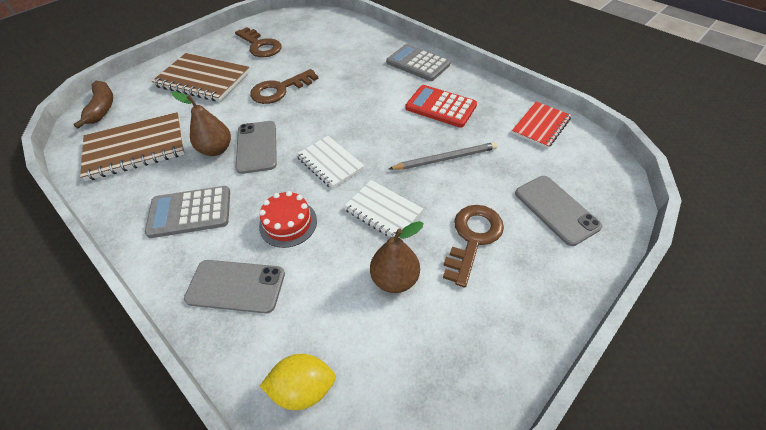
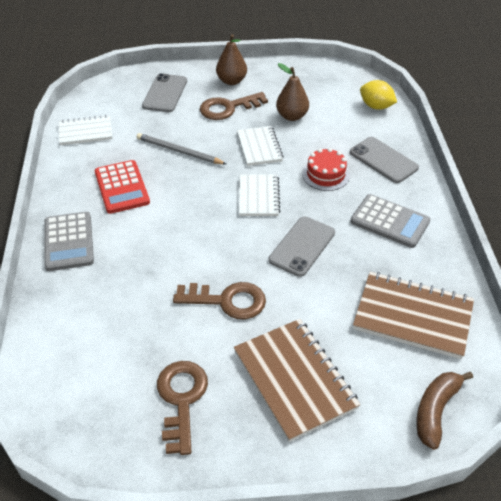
camera: 140 degrees left, 5 degrees down
(216, 149) = (338, 266): brown pear -> brown pear (231, 81)
(540, 126) = (85, 132): red notebook -> white notebook

